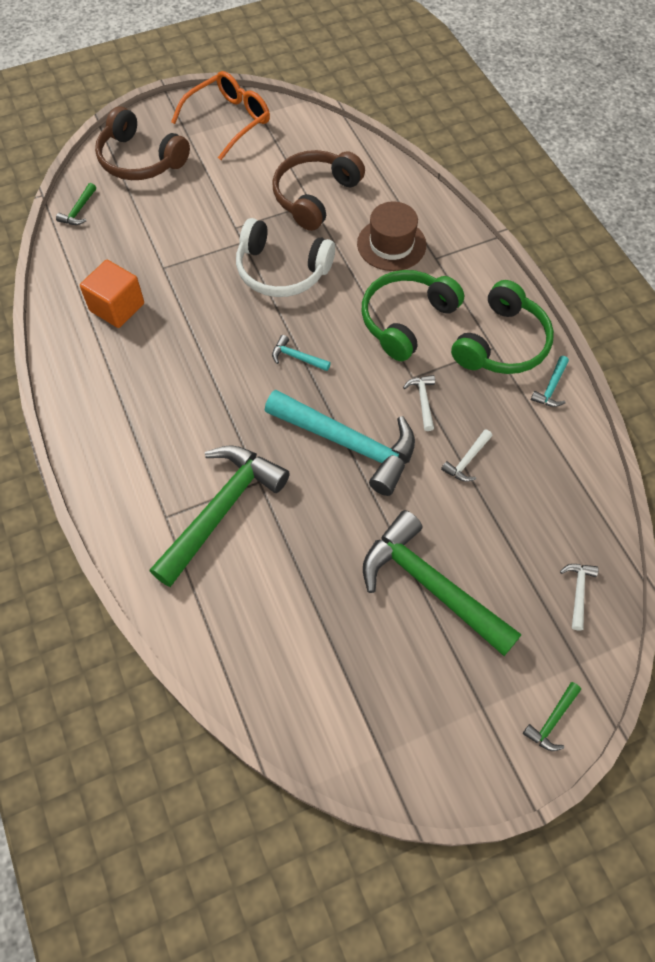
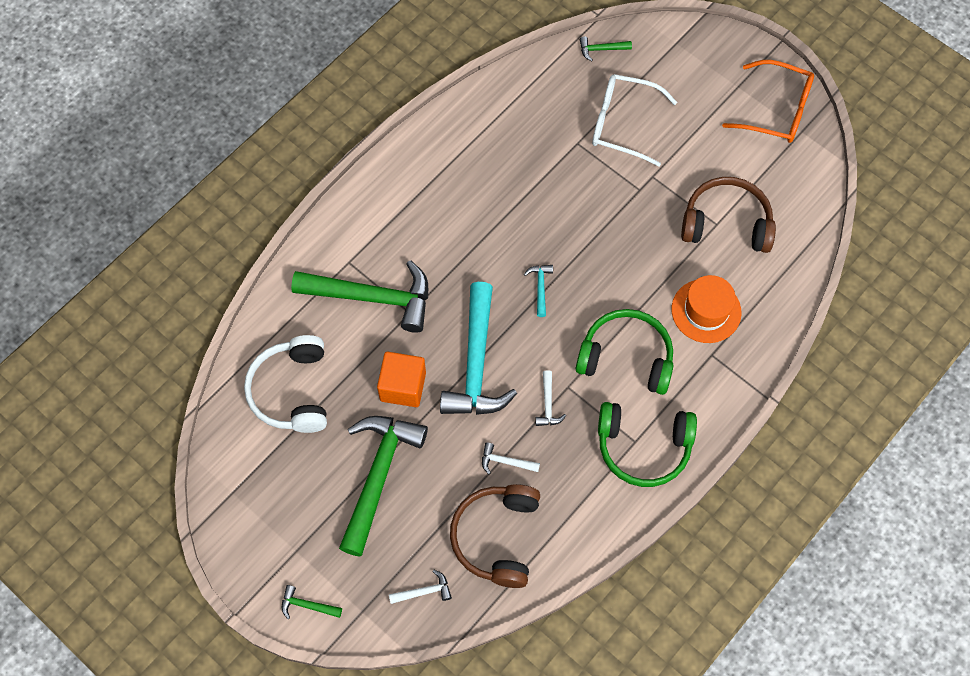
camera: 65 degrees right, 5 degrees up
(117, 307) = (518, 130): orange cube -> orange cube (403, 386)
(140, 160) = (685, 64): brown headphones -> brown headphones (496, 537)
(168, 226) = (624, 124): none -> white glasses
(281, 271) = (624, 234): white headphones -> white headphones (292, 391)
(391, 244) = (706, 311): brown hat -> orange hat
(423, 400) = (548, 404): white hammer -> white hammer turned 120 degrees clockwise
(551, 387) = (616, 505): turquoise hammer -> none

